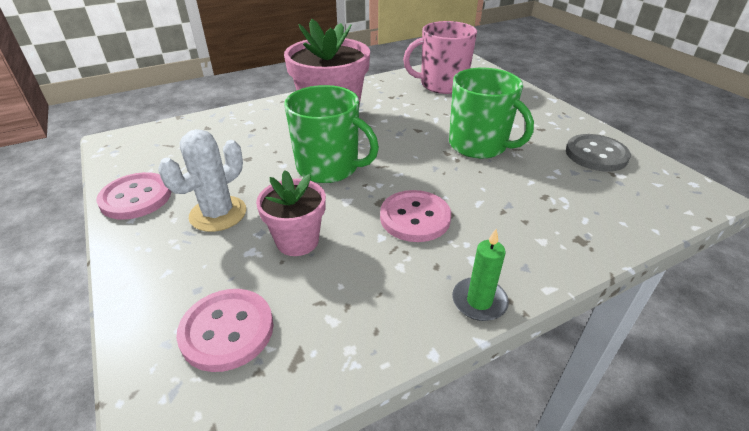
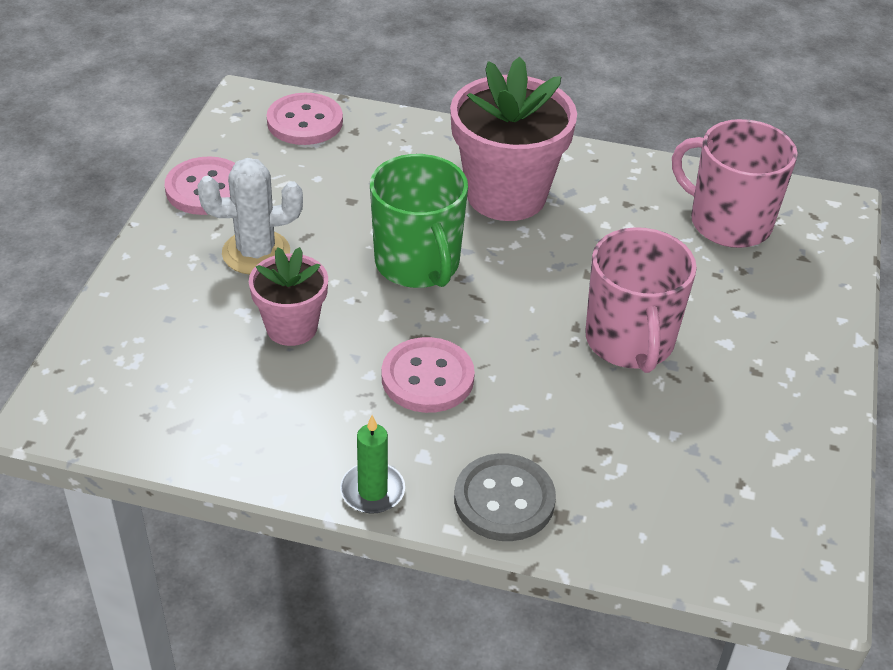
camera: 40 degrees right, 5 degrees up
(227, 330) = (156, 369): pink button -> pink button (305, 122)
(479, 145) = (630, 342): green mug -> pink mug
(596, 155) = (765, 449): grey button -> grey button (504, 500)

